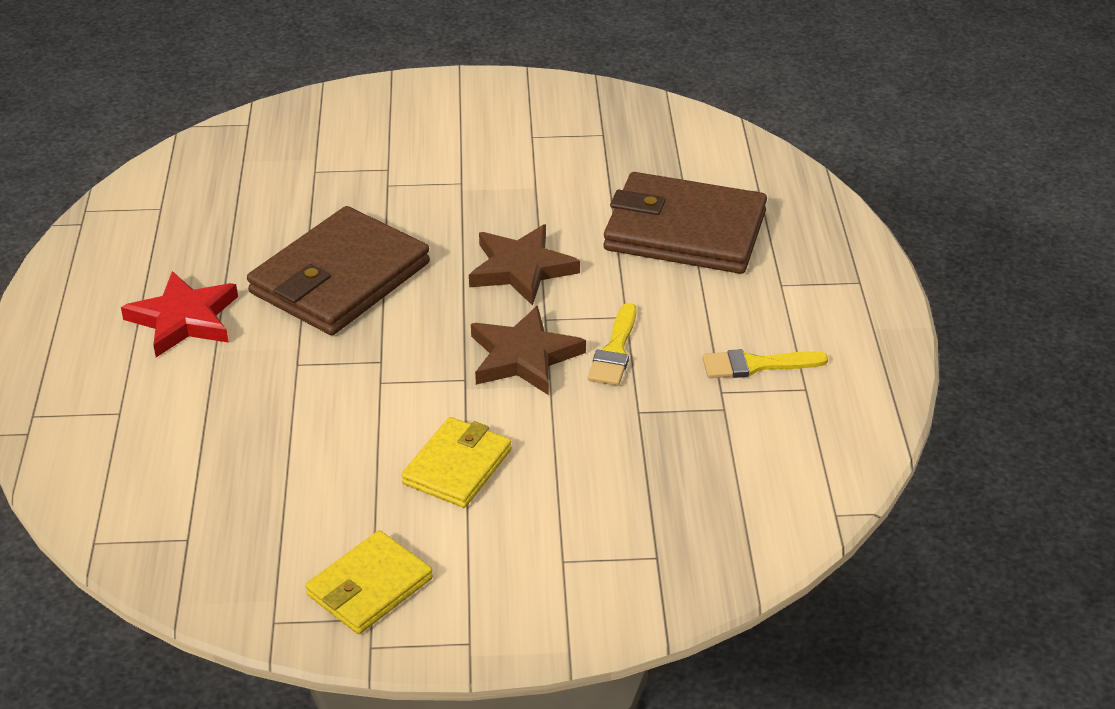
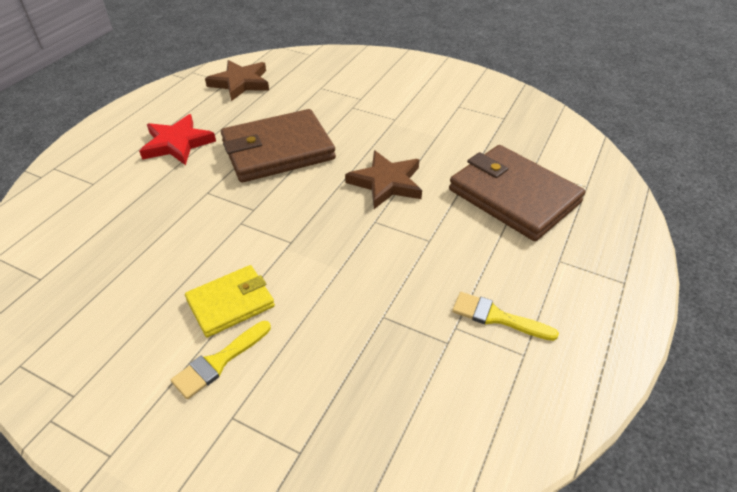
camera: 30 degrees right, 5 degrees up
(369, 587) = (95, 369): yellow wallet -> none
(523, 356) = (339, 242): brown star -> brown star (240, 83)
(615, 351) = (402, 262): yellow brush -> yellow brush (219, 361)

